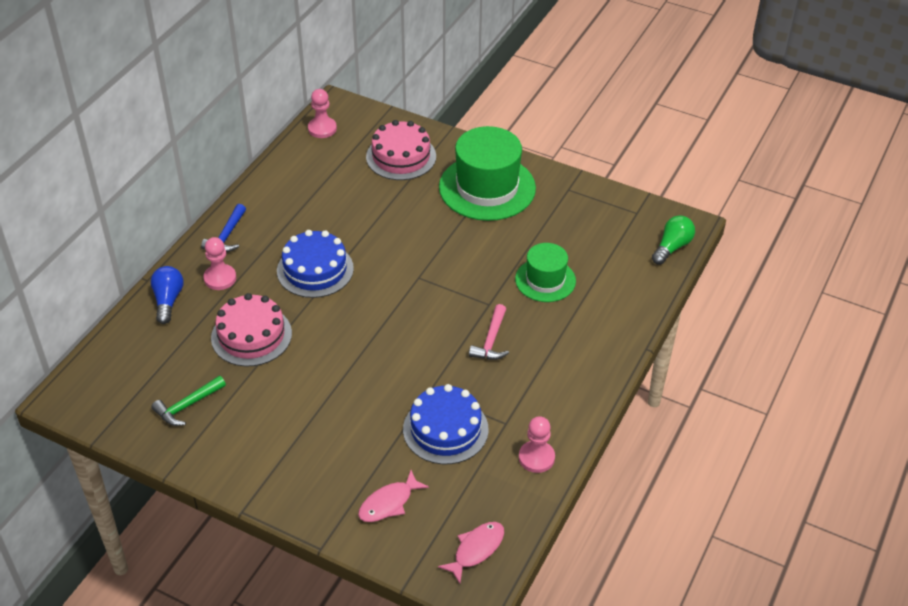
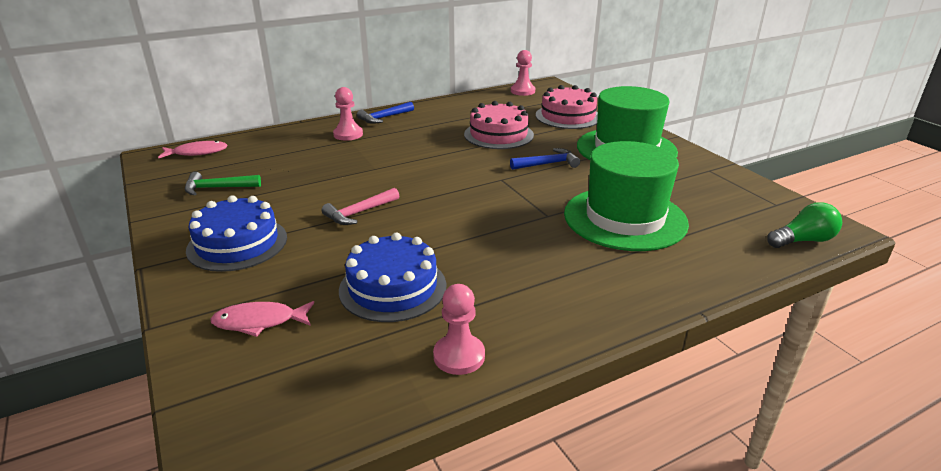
camera: 35 degrees right, 15 degrees down
(168, 300) = (297, 134): blue light bulb -> none
(251, 335) = (323, 168): pink cake -> pink cake (498, 135)
(315, 270) = (422, 150): blue cake -> blue cake (237, 243)
(439, 239) = (547, 164): none -> blue hammer
(476, 550) = (281, 415): pink fish -> pink fish (197, 152)
(491, 340) = (520, 240): pink hammer -> pink hammer (359, 213)
(545, 280) = (625, 218): green hat -> green hat, size x1.71

